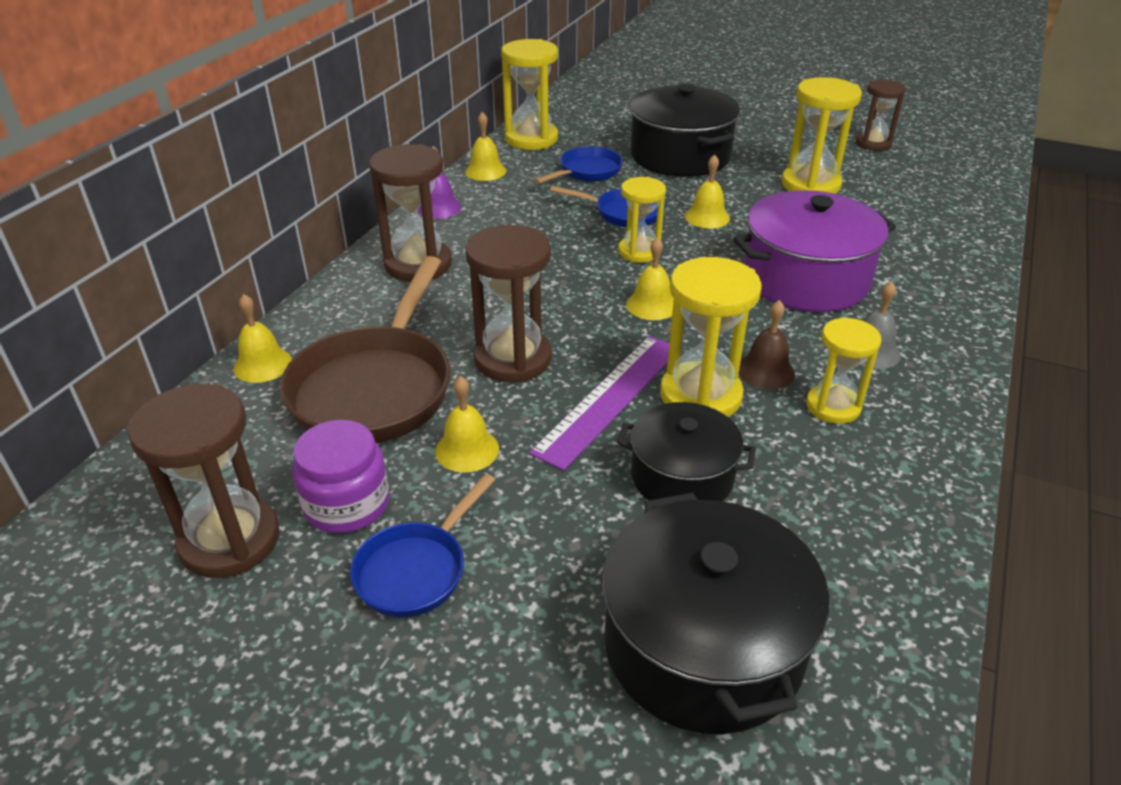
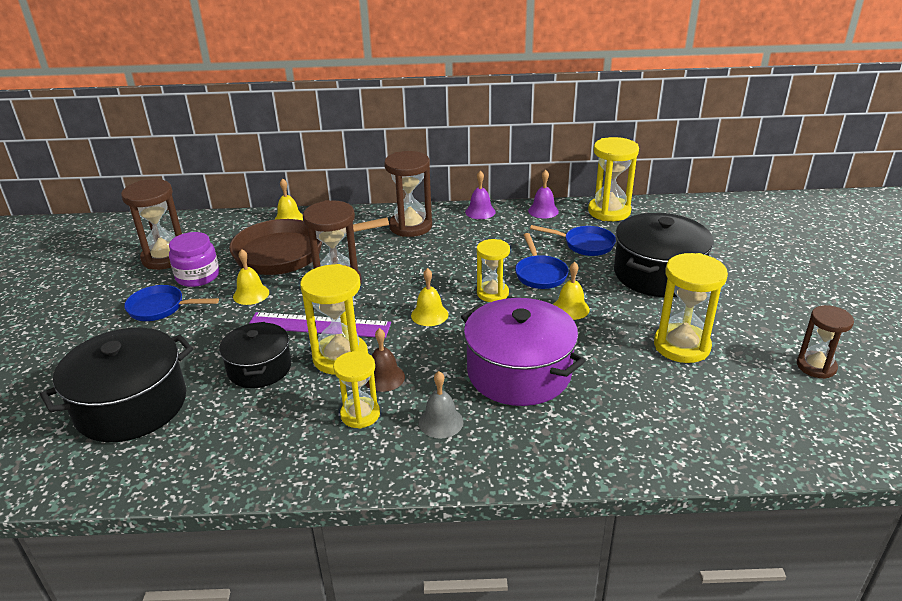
camera: 65 degrees right, 5 degrees down
(485, 171) = (543, 211): yellow bell -> purple bell

